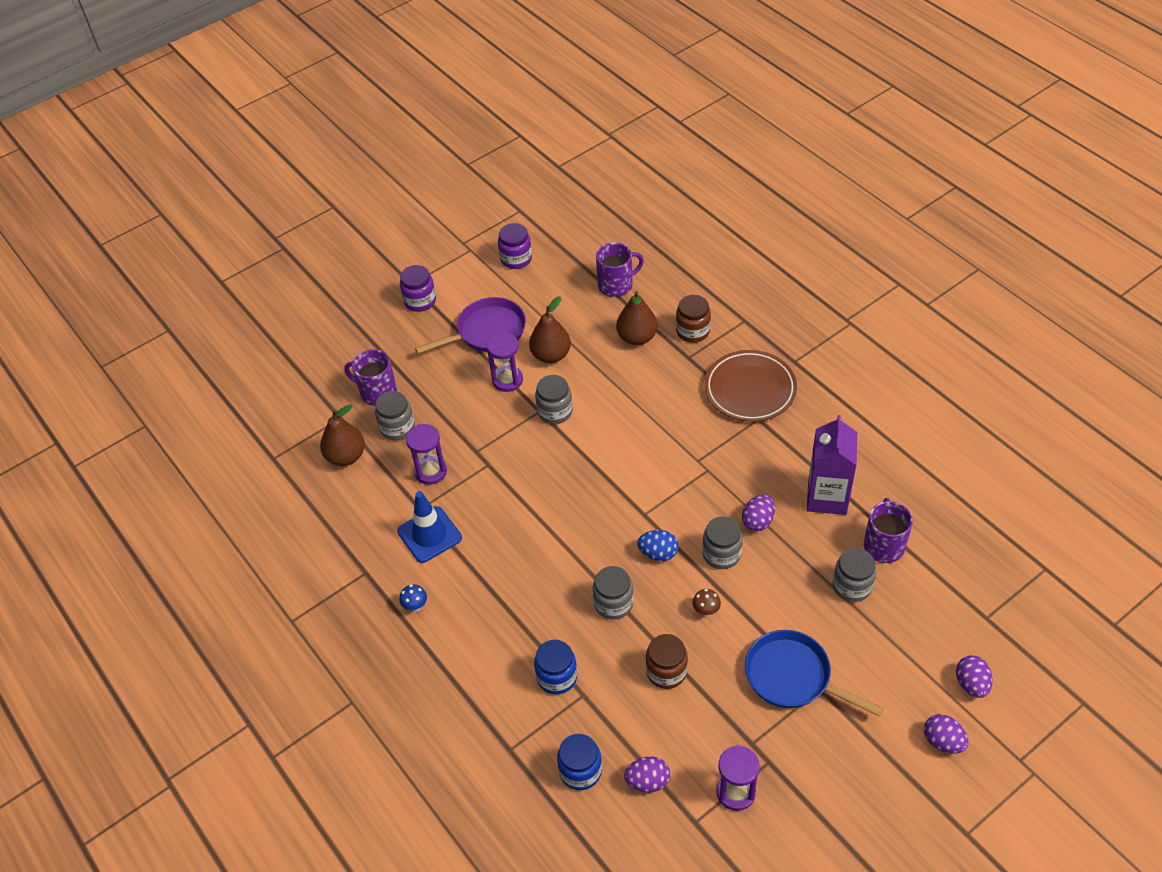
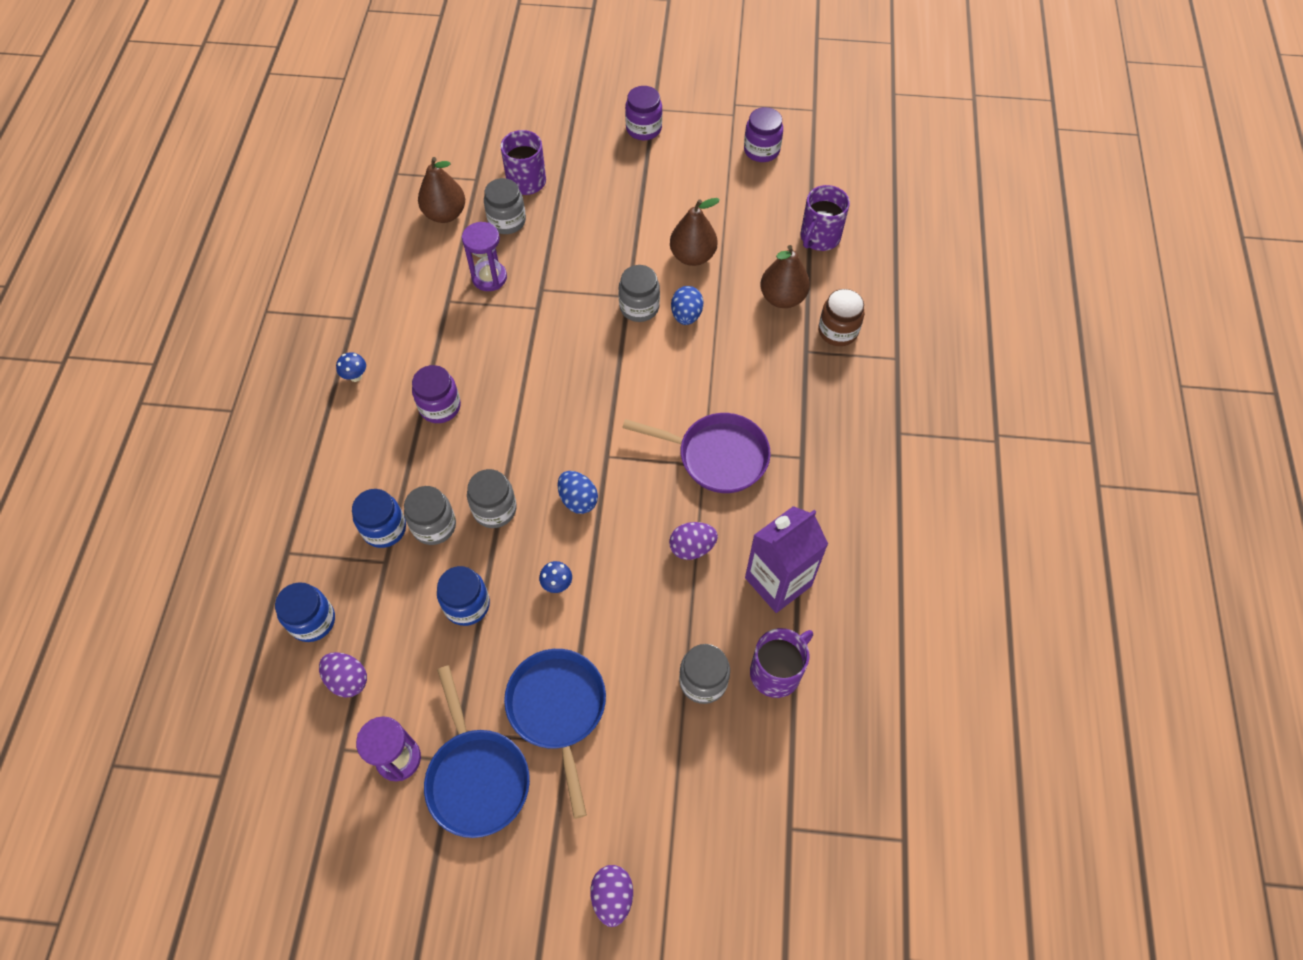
camera: 40 degrees right, 10 degrees up
(429, 534) = (430, 328): blue traffic cone -> none
(487, 332) = (665, 195): purple pan -> purple pan (717, 456)
(499, 575) = (440, 406): none -> purple jar
(507, 380) = (633, 250): purple hourglass -> none
(590, 393) = (686, 315): none -> blue egg
(616, 285) = (819, 237): purple mug -> purple mug turned 105 degrees clockwise
(666, 671) = (467, 605): brown jar -> blue jar
(706, 611) = (557, 584): brown mushroom -> blue mushroom
(721, 554) = (627, 548): grey jar -> grey jar (434, 526)
(750, 389) = (826, 425): brown plate -> none
(793, 757) = (476, 777): none -> blue pan
(971, 684) = (700, 873): purple egg -> none

